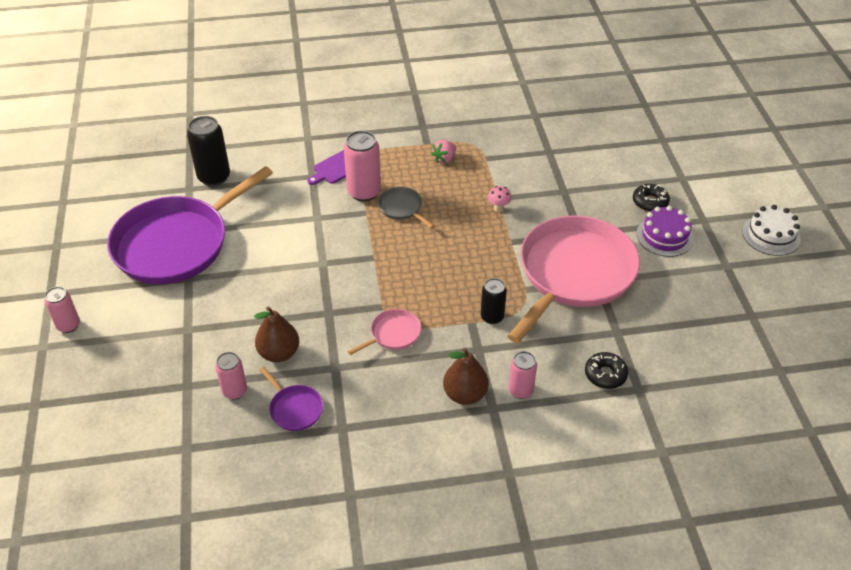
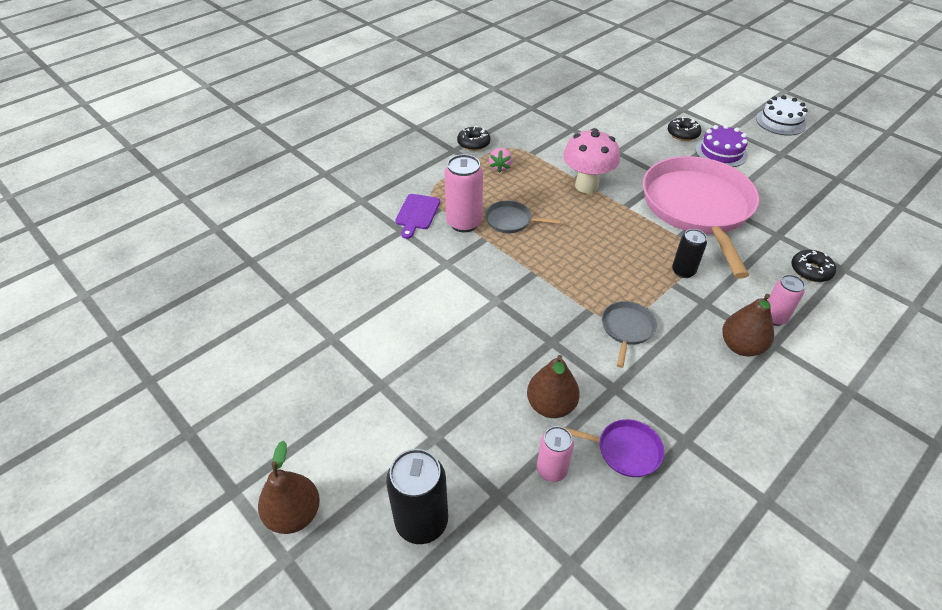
camera: 35 degrees left, 0 degrees up
(68, 325) = (294, 514): pink can -> brown pear
(176, 244) = (331, 357): purple pan -> none
(214, 177) = (304, 275): black can -> black can (421, 521)
(393, 334) = (627, 329): pink pan -> grey pan
(446, 127) = (473, 143): none -> black donut
(498, 208) = (586, 186): pink mushroom -> pink mushroom, size x2.33

